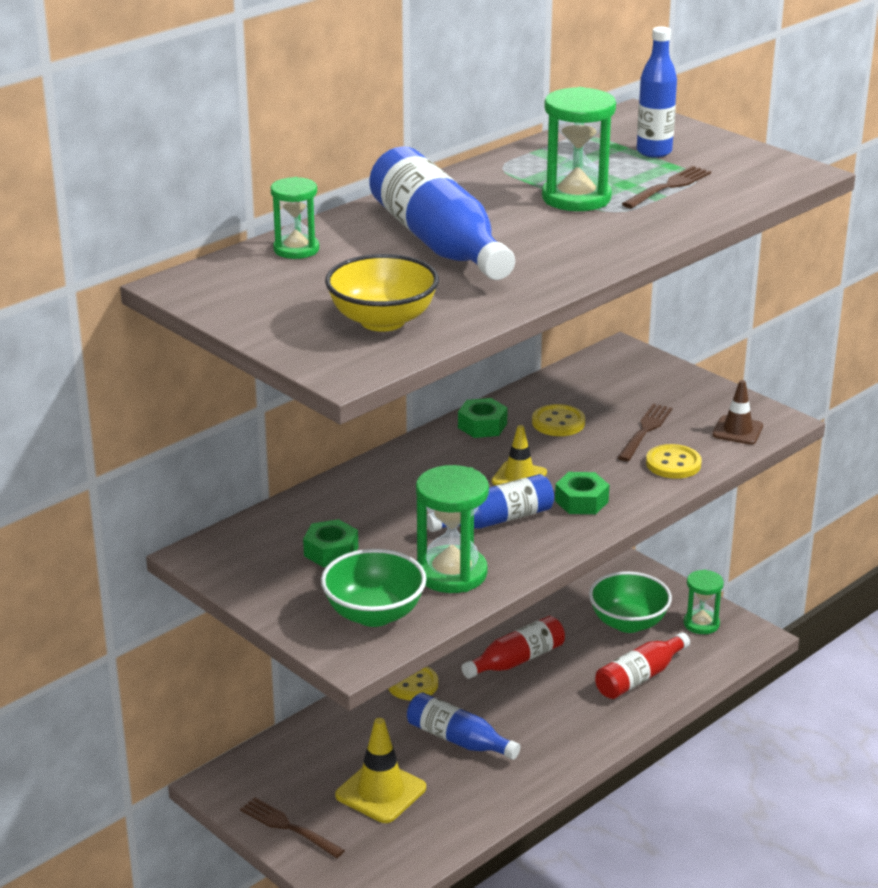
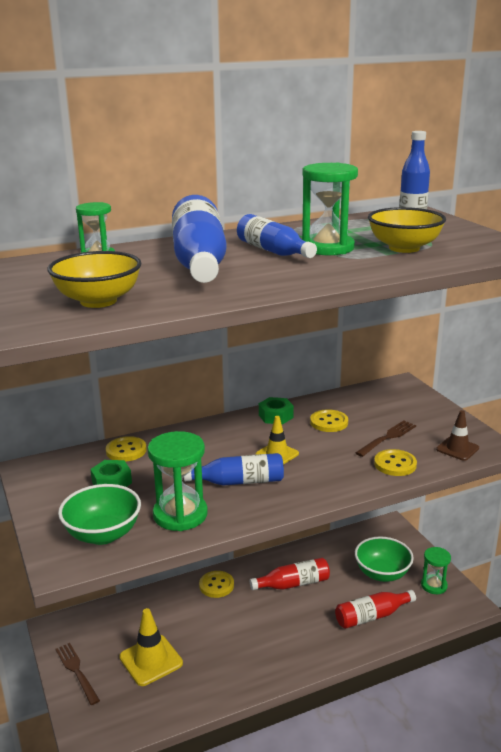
camera: 20 degrees right, 5 degrees down
(315, 508) = (126, 450): none -> yellow button
(458, 739) = (223, 633): blue bottle -> blue bottle (273, 251)
(581, 501) = (310, 479): green nut -> none
(669, 187) = (404, 248): brown fork -> yellow bowl

